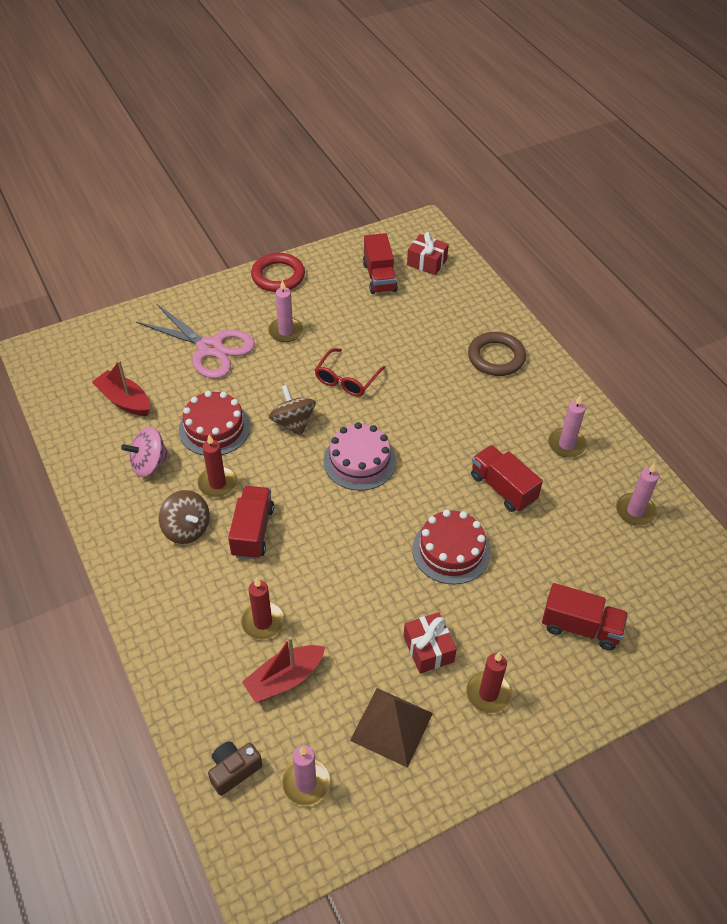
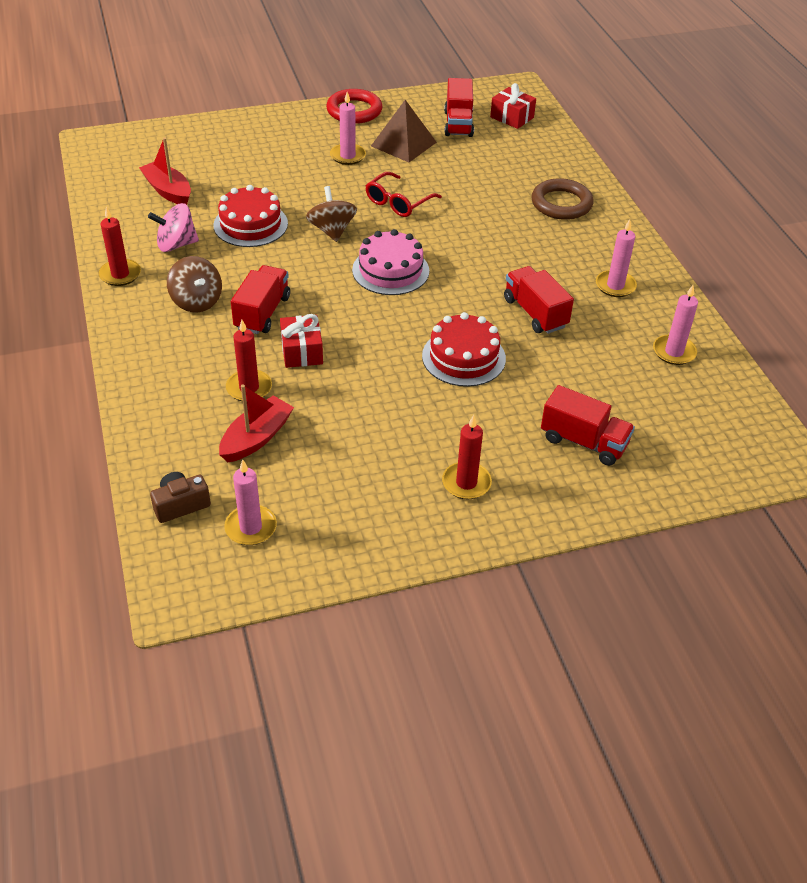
camera: 10 degrees right, 5 degrees down
(210, 348) = (266, 160): pink scissors -> none
(217, 483) = (239, 269): red candle -> red candle (120, 274)
(284, 679) = (256, 438): red boat -> red boat turned 150 degrees clockwise
(391, 726) = (355, 494): brown pyramid -> brown pyramid (403, 144)
(428, 649) = (414, 436): red gift -> red gift (301, 351)

